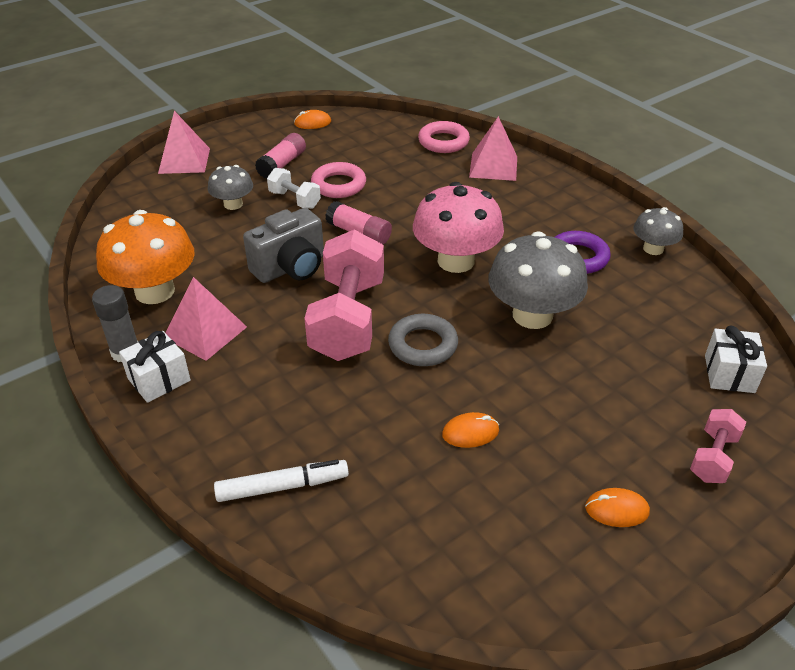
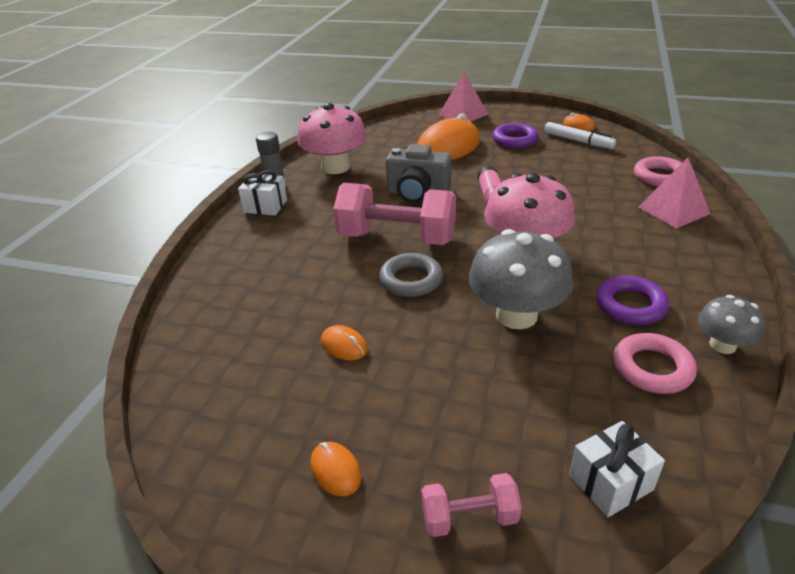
camera: 55 degrees right, 5 degrees down
(155, 291) = (335, 167): orange mushroom -> pink mushroom
(205, 332) = (321, 198): pink pyramid -> none
(233, 204) = (448, 147): grey mushroom -> orange mouse
(282, 164) = (515, 140): pink glue stick -> purple ring
(282, 486) = (218, 290): white marker -> white marker (578, 141)
(294, 200) = (487, 161): white dumbbell -> none
(338, 185) = (529, 166): pink ring -> pink ring (652, 368)
(348, 319) = (397, 238): pink dumbbell -> pink dumbbell turned 45 degrees clockwise

